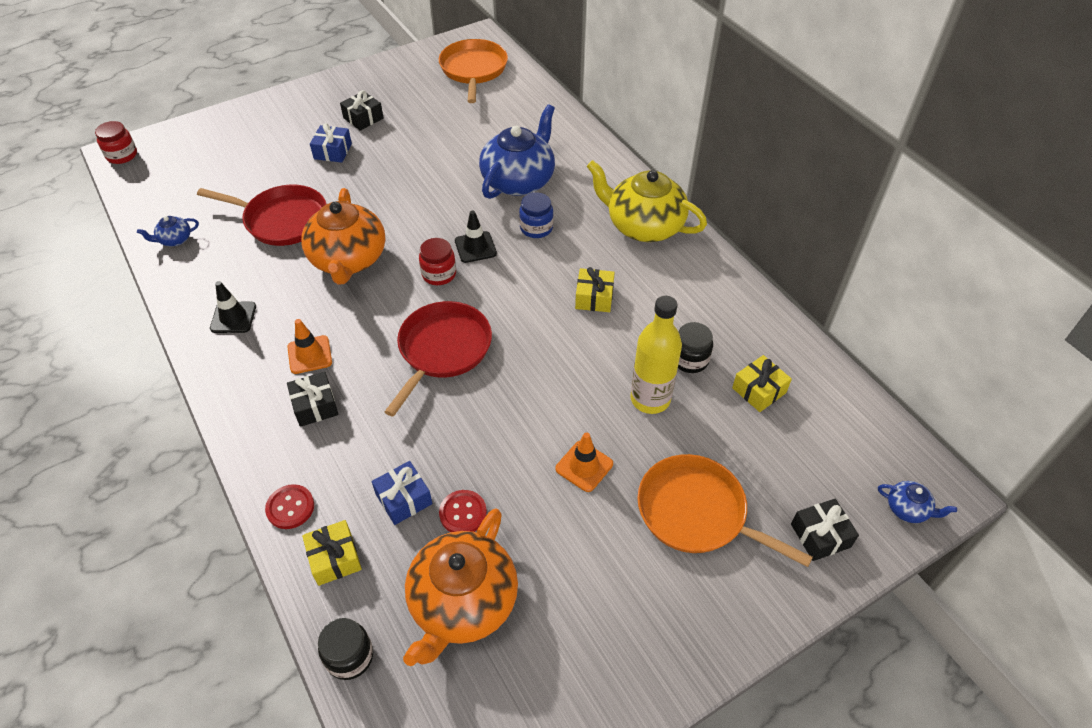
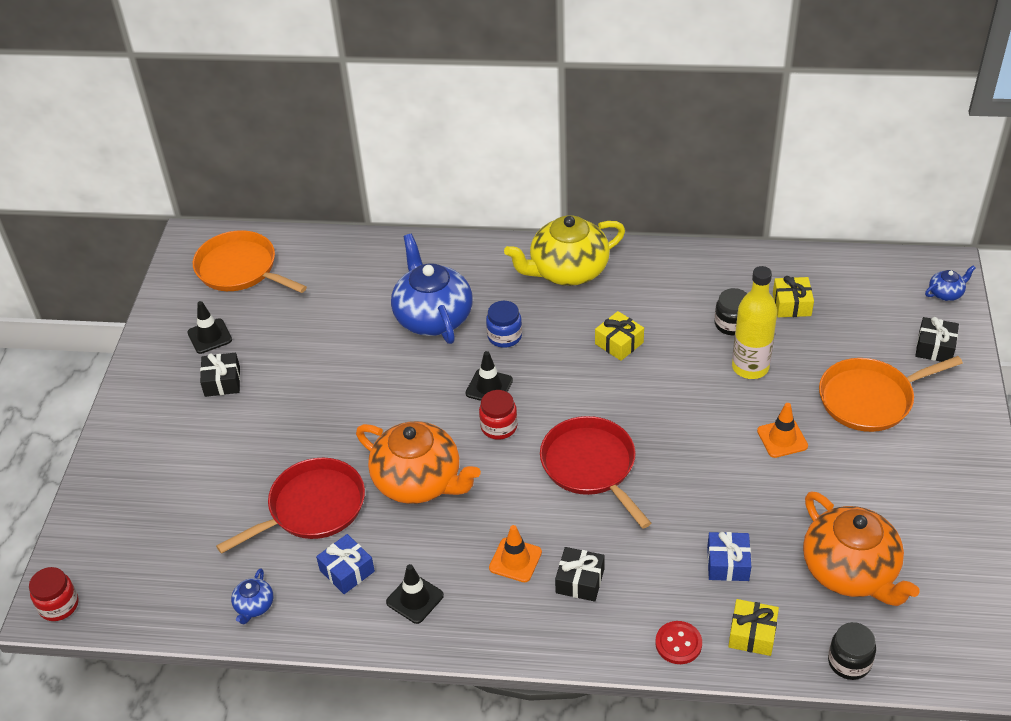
camera: 50 degrees left, 5 degrees down
(333, 151) = (249, 427): blue gift -> blue gift (347, 571)
(399, 91) = (209, 336): none -> black traffic cone
(463, 513) = (770, 532): red button -> none

